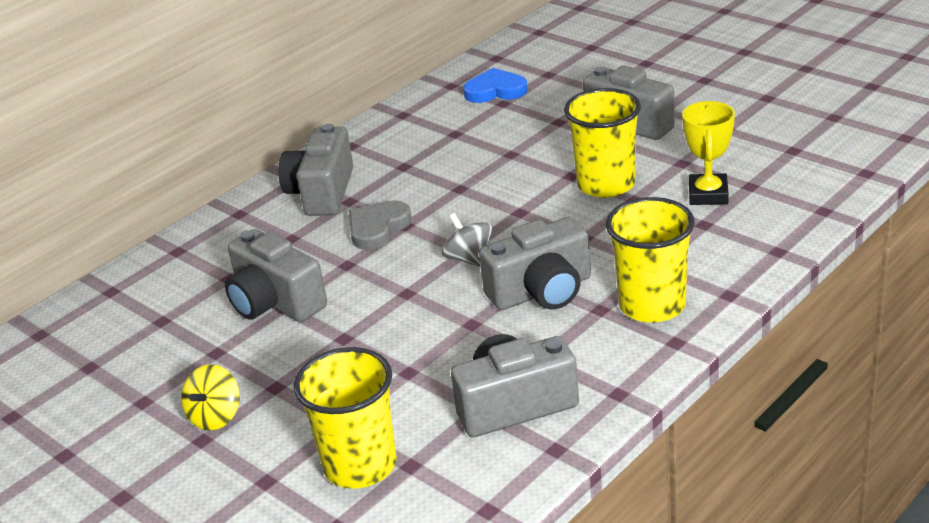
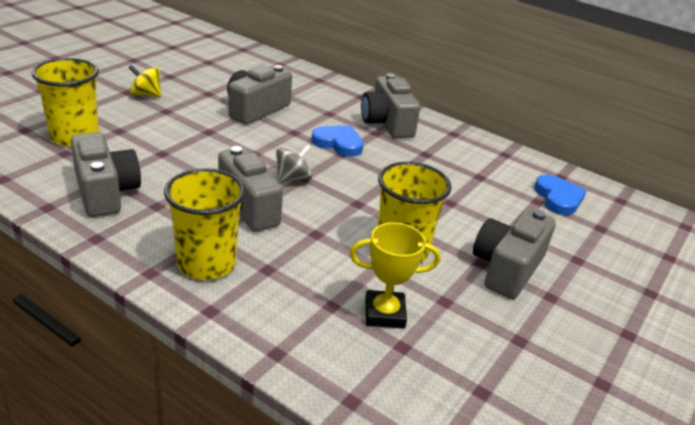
camera: 75 degrees right, 0 degrees up
(322, 192) = (387, 123): grey camera -> grey camera turned 105 degrees counterclockwise
(378, 228) = (338, 143): grey heart -> blue heart

